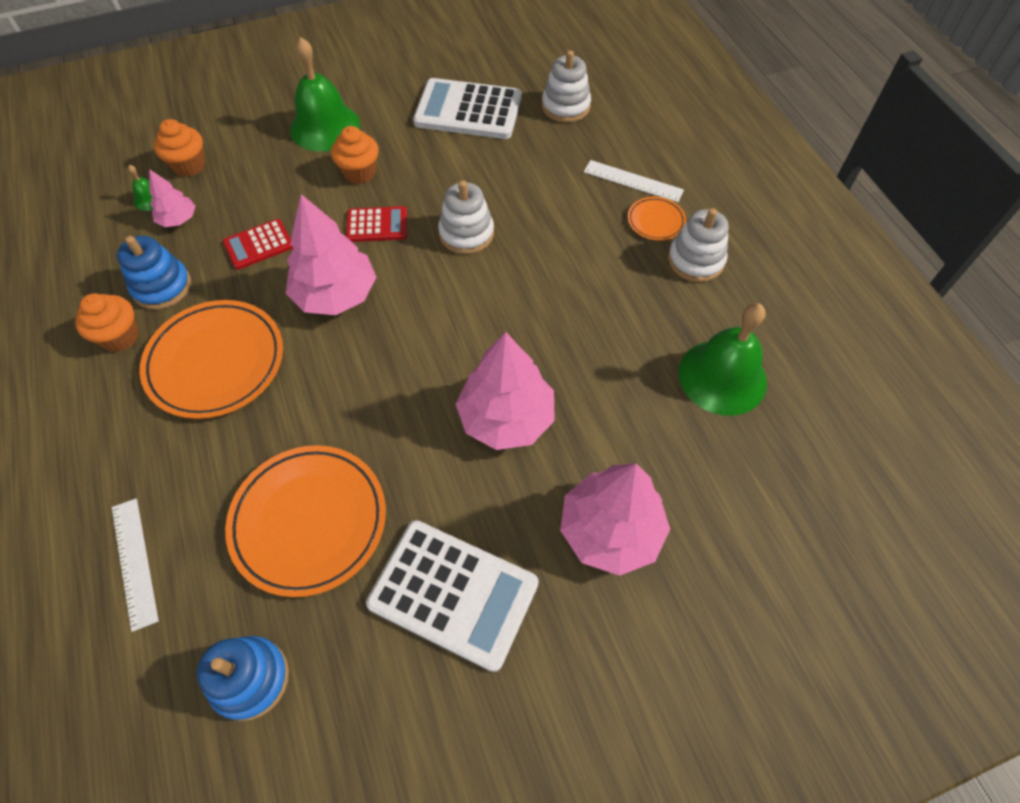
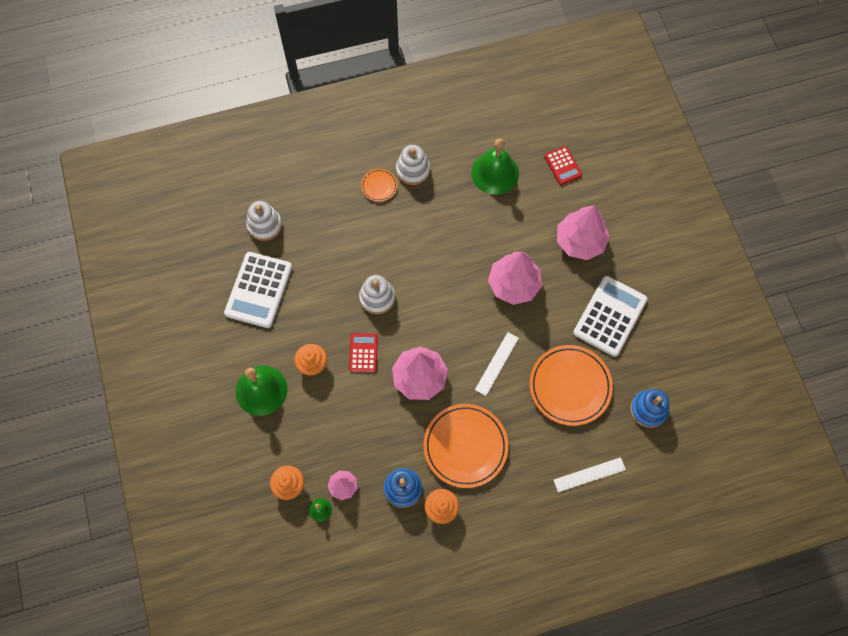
camera: 85 degrees left, 10 degrees up
(258, 245) = (372, 429): red calculator -> red calculator (562, 166)
(633, 181) = (343, 193): white ruler -> white ruler (497, 363)

